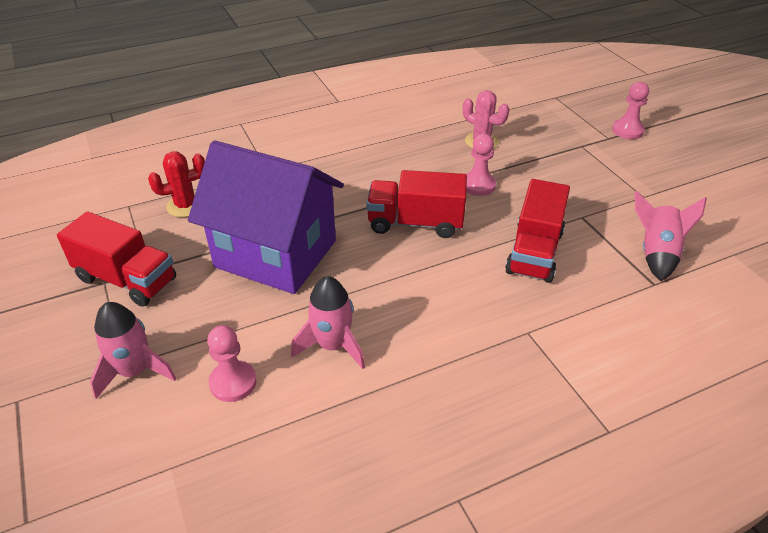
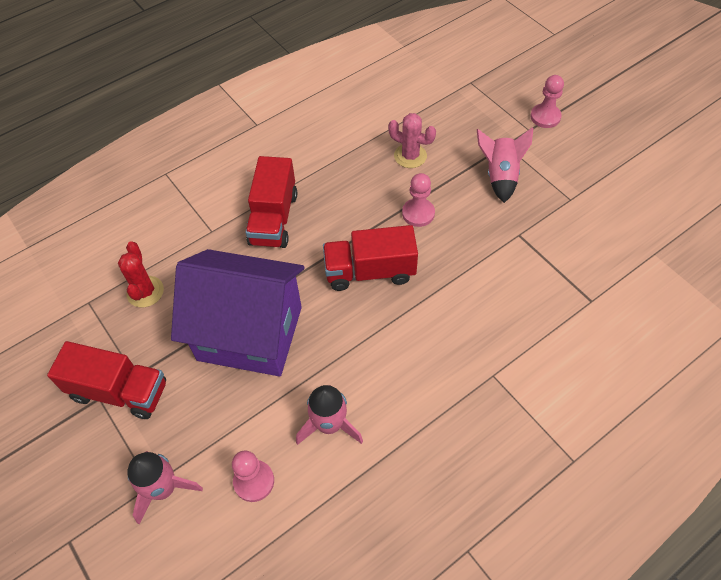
camera: 10 degrees left, 15 degrees up
(185, 206) = (145, 292): red cactus -> red cactus turned 60 degrees counterclockwise
(534, 252) = (483, 285): red truck -> red truck (273, 218)
(656, 254) = (589, 266): pink rocket -> pink rocket (500, 176)

